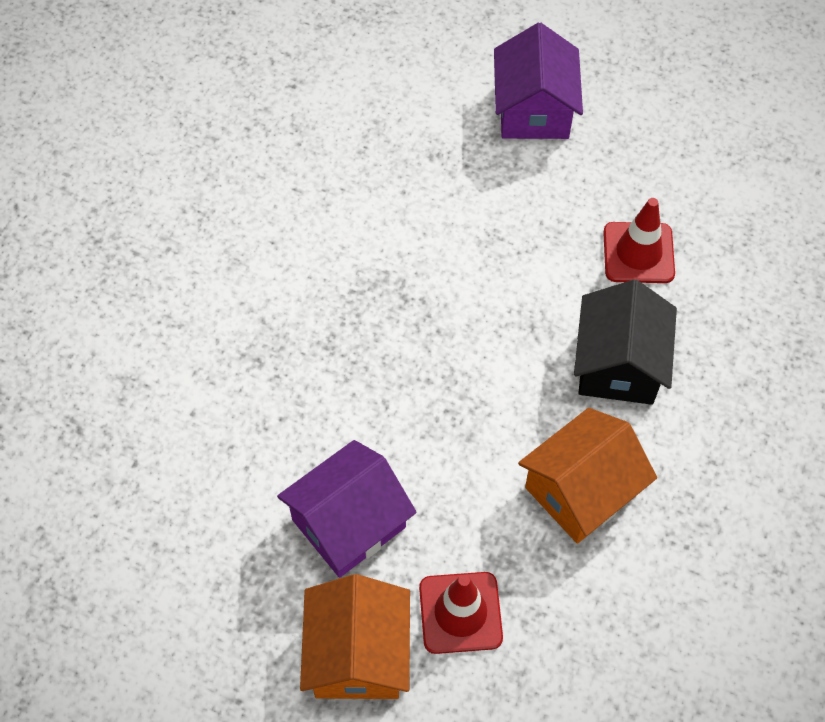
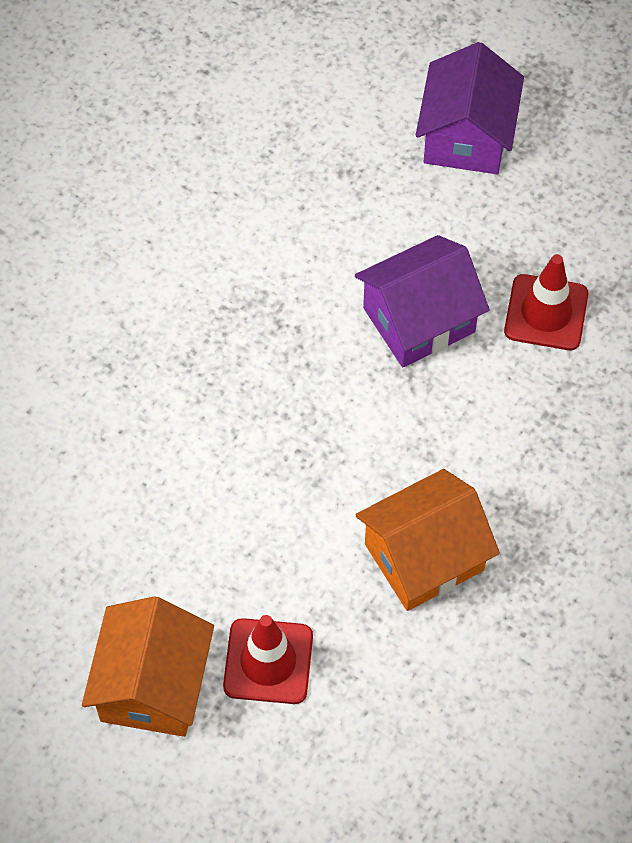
camera: 10 degrees right, 0 degrees up
(349, 523) = (170, 551): purple house -> purple house (419, 320)
(618, 364) = (495, 430): black house -> none

